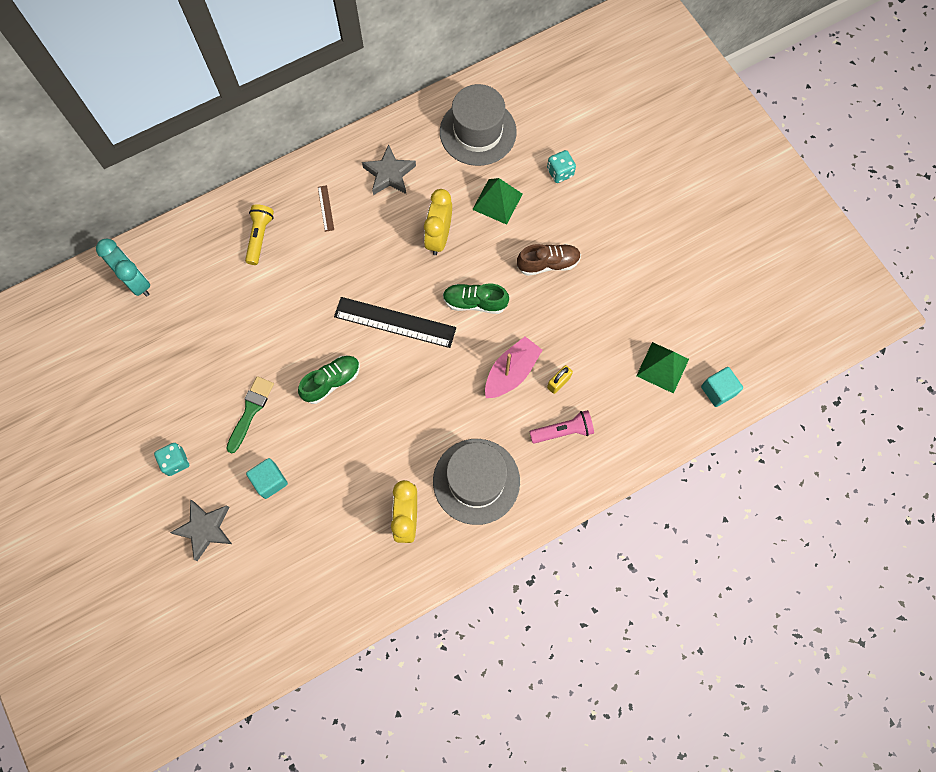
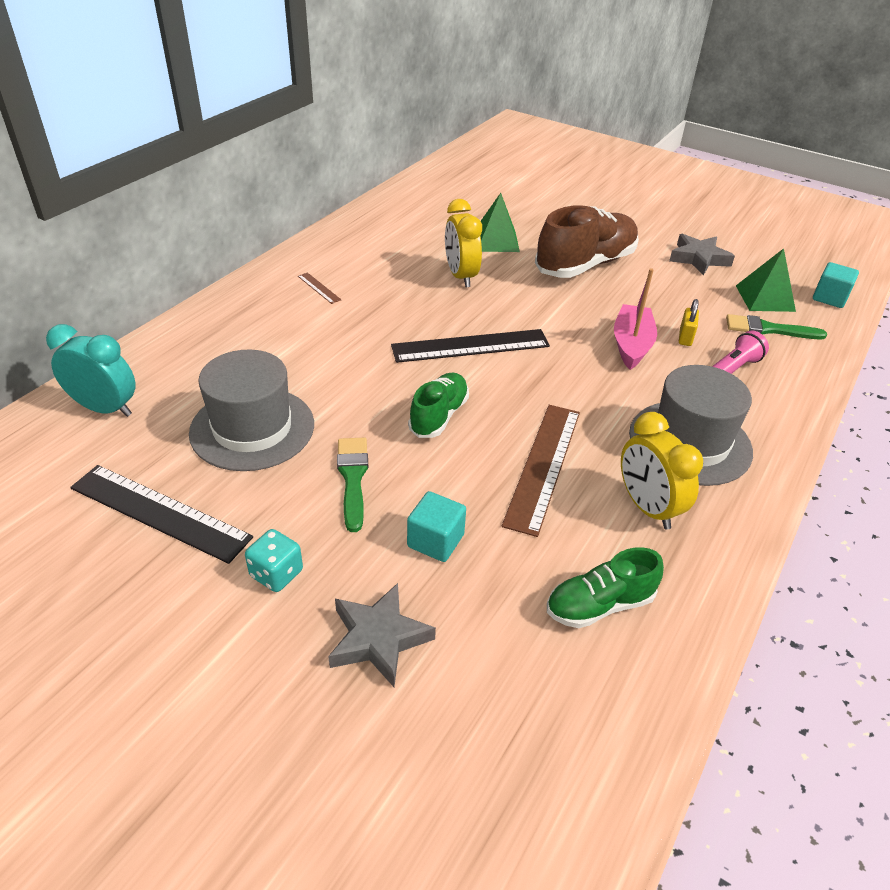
camera: 30 degrees left, 30 degrees down
(135, 387) = (160, 512): none -> black ruler
(260, 237) = (255, 327): yellow flashlight -> none
(368, 455) = (543, 466): none -> brown ruler
(389, 174) = (370, 250): grey star -> grey star (698, 258)
(475, 302) = (542, 308): green shoe -> green shoe (599, 605)
(478, 132) = (436, 207): grey hat -> grey hat (252, 428)
(548, 263) = (585, 265): brown shoe -> brown shoe, size x1.76
(560, 172) = (536, 212): turquoise dice -> none
(631, 403) = (768, 329): none -> green brush

